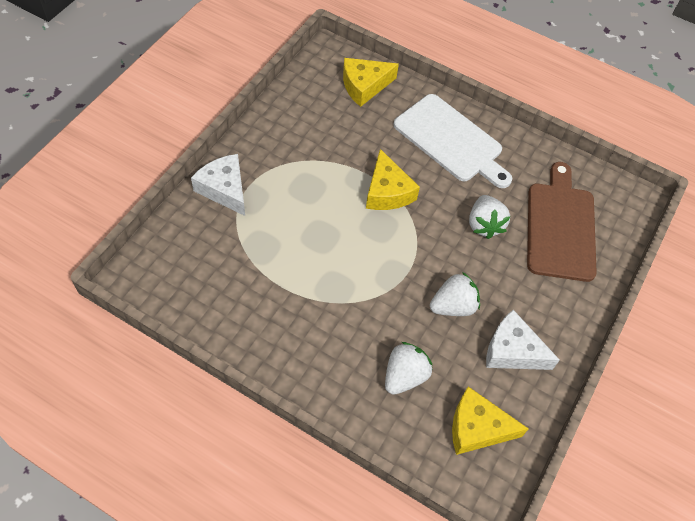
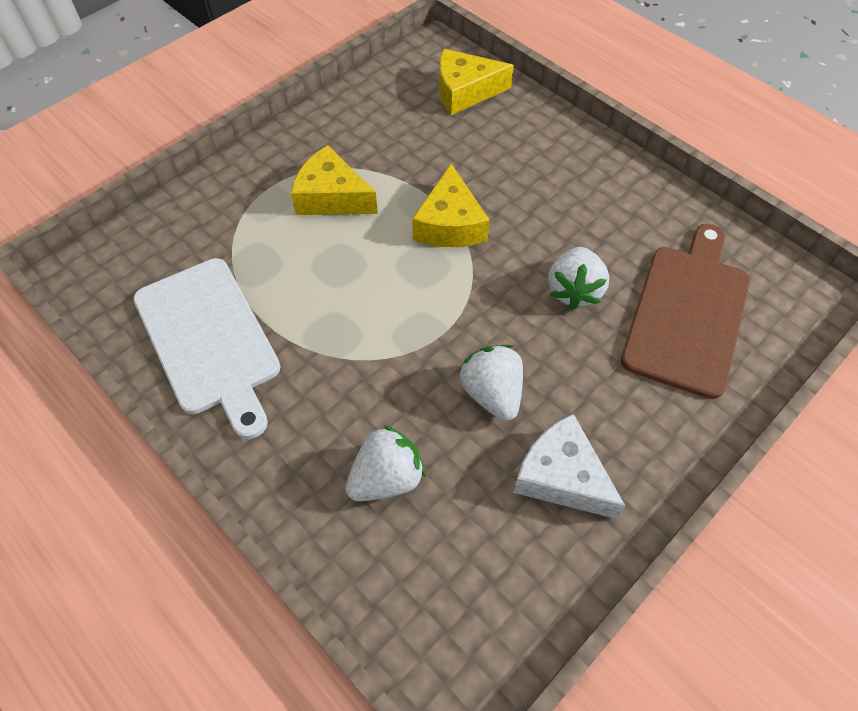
camera: 20 degrees right, 0 degrees up
(224, 189) = (238, 186): white cheese -> none
(451, 141) = (560, 174): white cutting board -> white cutting board (209, 340)
(453, 306) = (492, 393): white strawberry -> white strawberry turned 105 degrees counterclockwise
(477, 428) = (470, 581): yellow cheese -> yellow cheese (332, 197)

